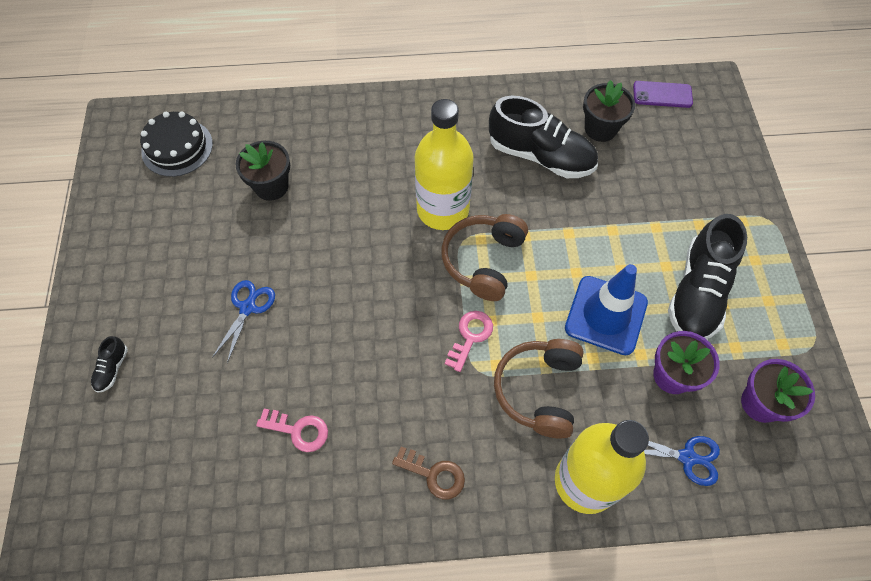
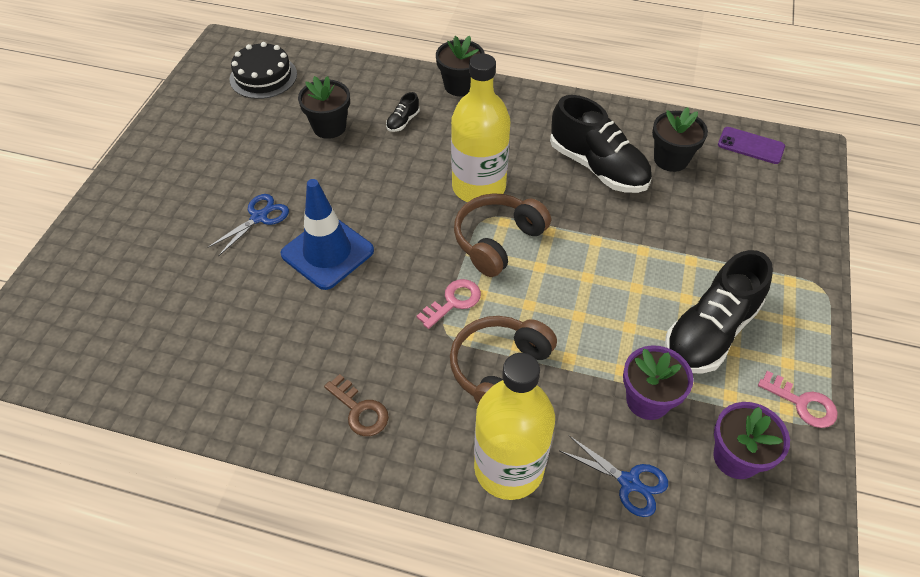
camera: 20 degrees right, 10 degrees down
(112, 369) = (120, 231): black shoe -> black shoe (403, 121)
(298, 430) = (253, 331): pink key -> pink key (802, 403)
(378, 104) = (460, 86): none -> black flower pot
(606, 315) = (600, 324): blue traffic cone -> blue traffic cone (327, 252)

